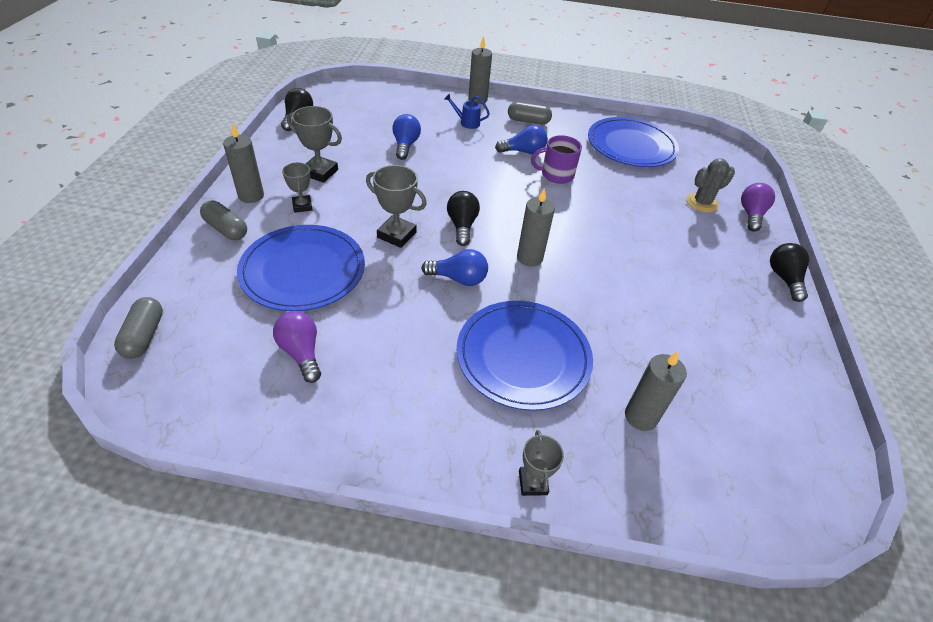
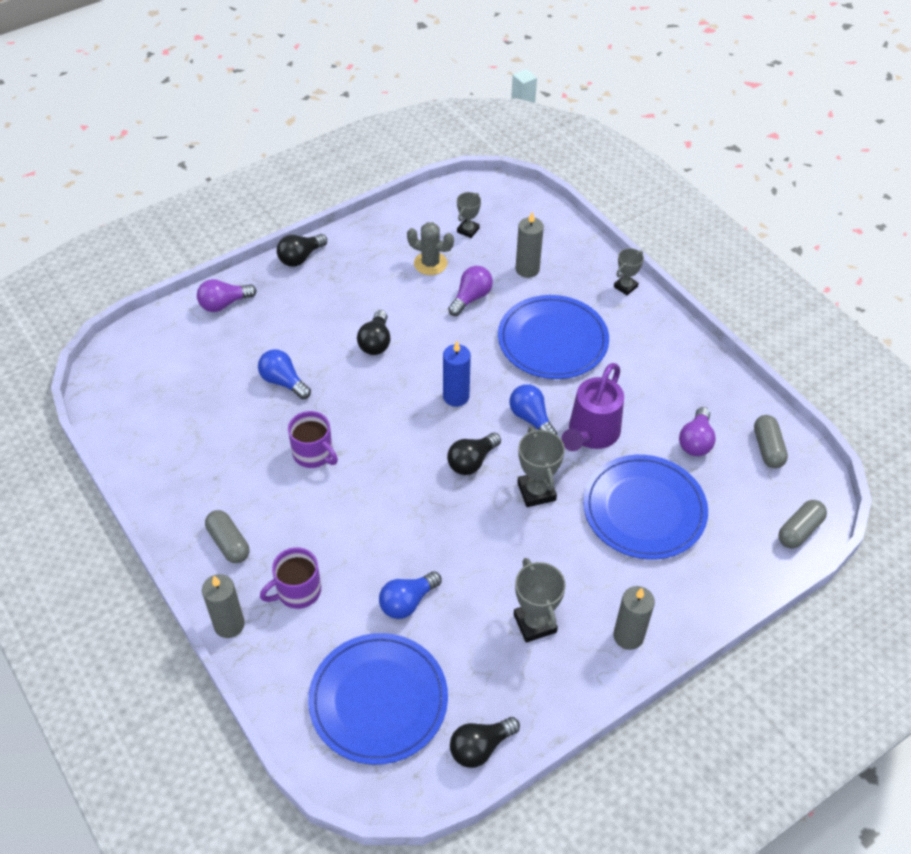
camera: 130 degrees left, 5 degrees up
(226, 229) = (679, 604): grey capsule -> grey capsule (767, 448)
(302, 206) = (590, 585): grey trophy -> grey trophy (468, 230)
(400, 297) = (591, 434): none -> purple watering can
(467, 123) = (297, 591): blue watering can -> purple mug
(523, 152) = (300, 503): blue light bulb -> blue light bulb (283, 382)
(529, 258) = (456, 396): grey candle -> blue candle
(631, 146) = (185, 433): blue plate -> blue plate (378, 700)
(634, 256) = (376, 342): none -> black light bulb
(636, 344) = (471, 298): none -> purple light bulb
(702, 203) = (241, 339): grey cactus -> grey cactus (430, 263)

